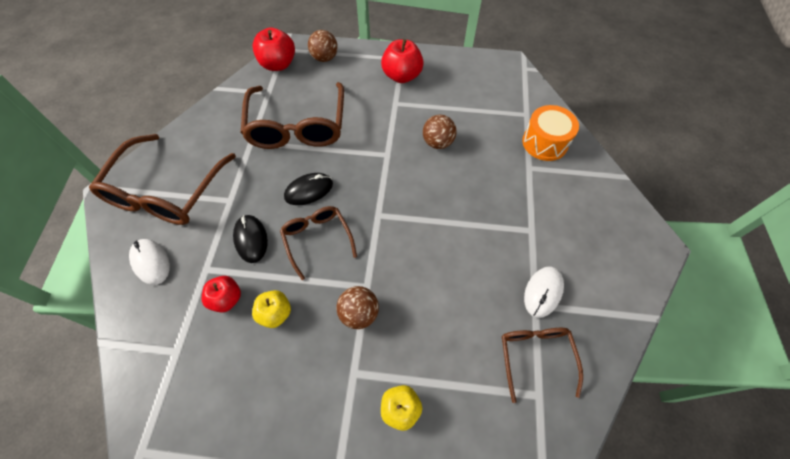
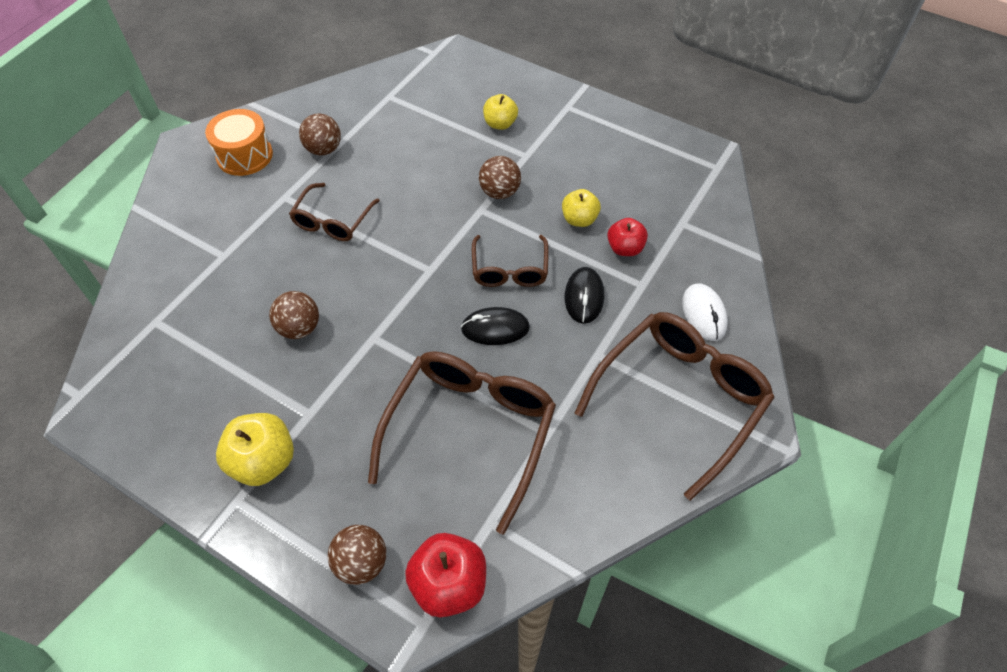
camera: 155 degrees left, 5 degrees down
(402, 76) = (263, 461): red apple -> yellow apple
(535, 356) = (371, 115): brown glasses -> brown glasses (332, 221)
(543, 292) = (324, 149): white mouse -> brown ball
(545, 143) = (174, 276): orange drum -> orange drum (244, 155)

